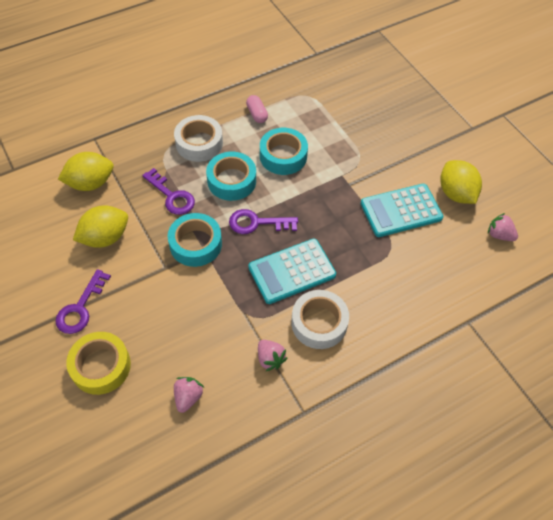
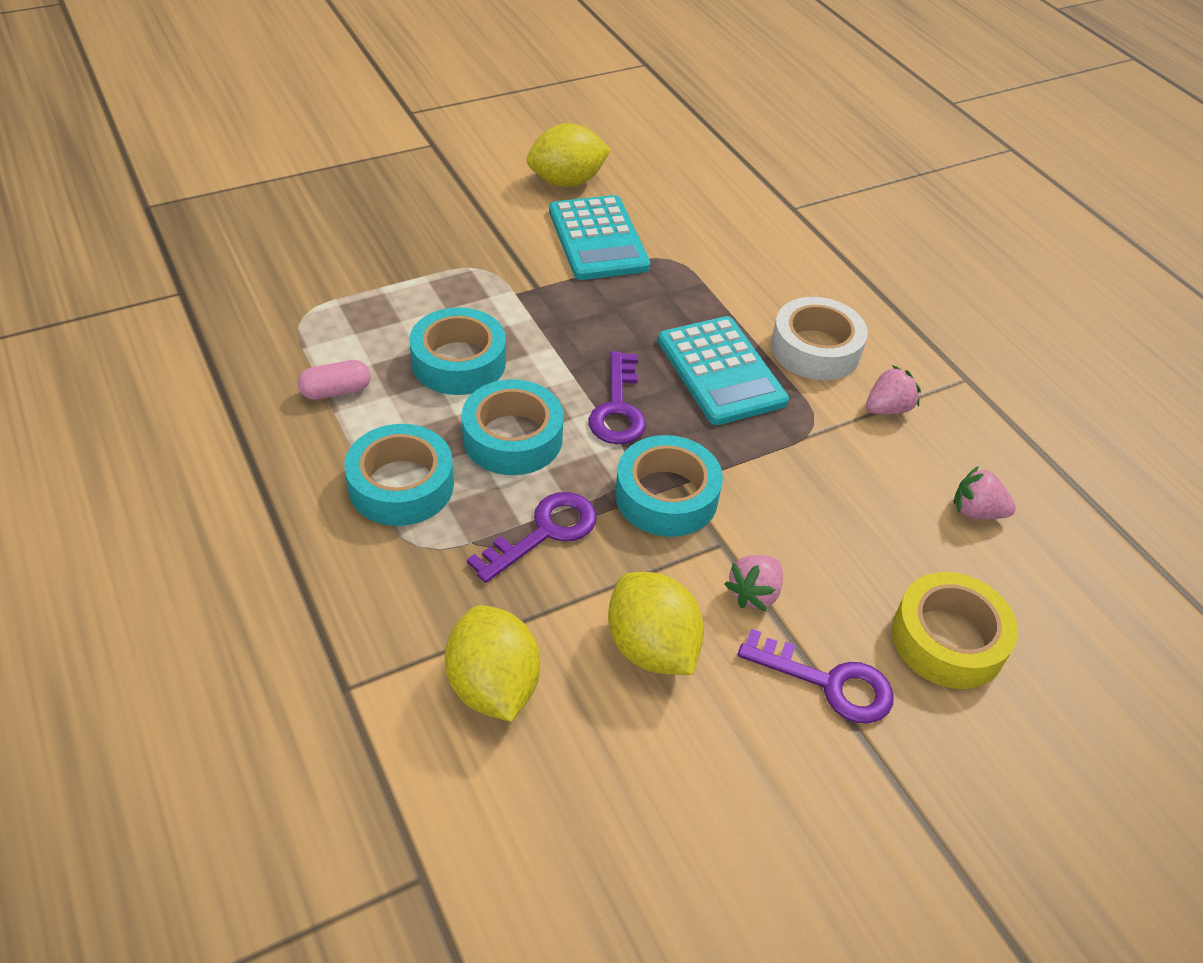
camera: 90 degrees left, 10 degrees down
(199, 143) = (401, 485): white tape -> turquoise tape
(499, 235) = (646, 157): pink strawberry -> pink strawberry (754, 593)

